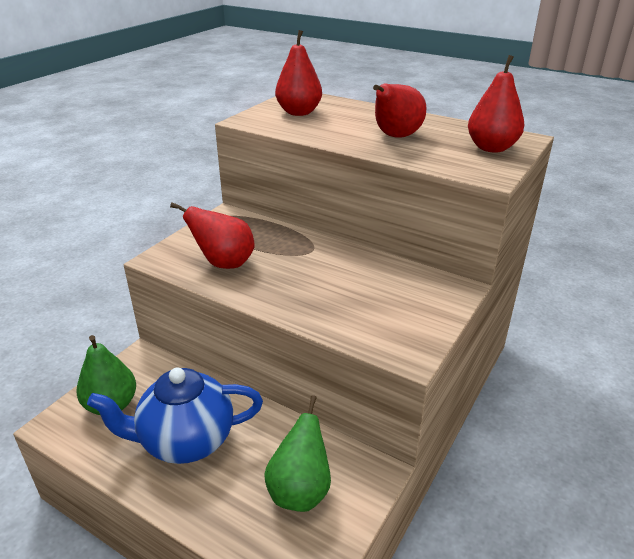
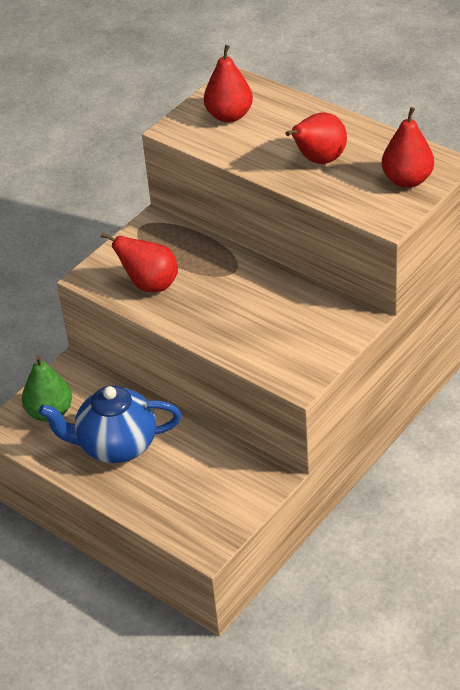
camera: 10 degrees right, 10 degrees up
(300, 491) = (209, 488): green pear -> none

